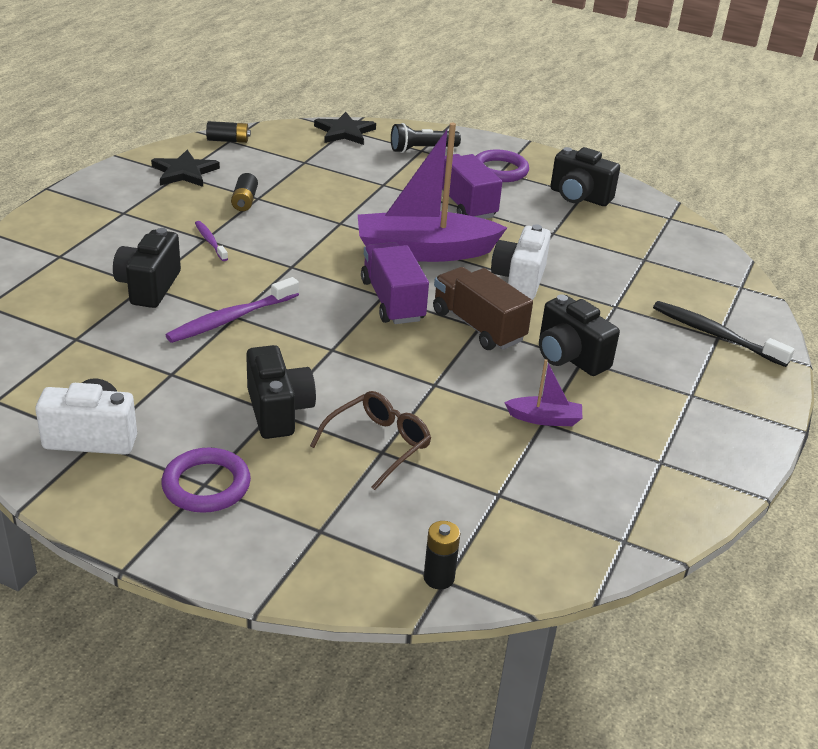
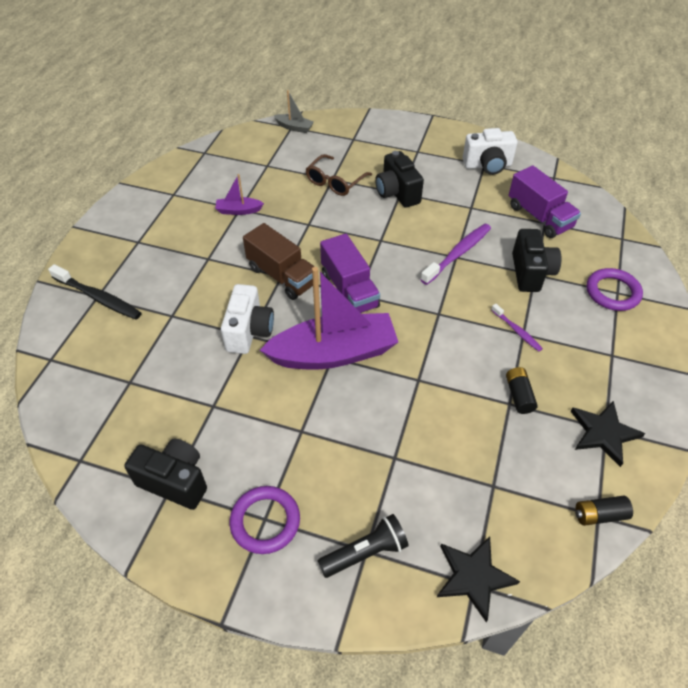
camera: 175 degrees right, 15 degrees up
(206, 485) = (416, 151): purple ring -> purple ring (612, 292)
(439, 578) = (294, 127): black battery -> grey boat
(462, 204) = (305, 438): purple truck -> purple truck (539, 217)
(569, 357) = (216, 259): black camera -> none

